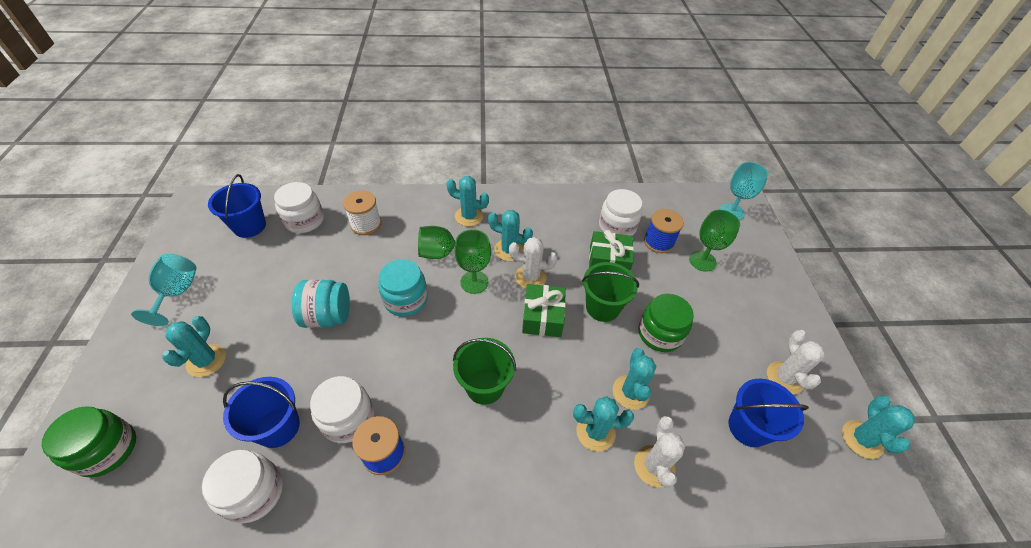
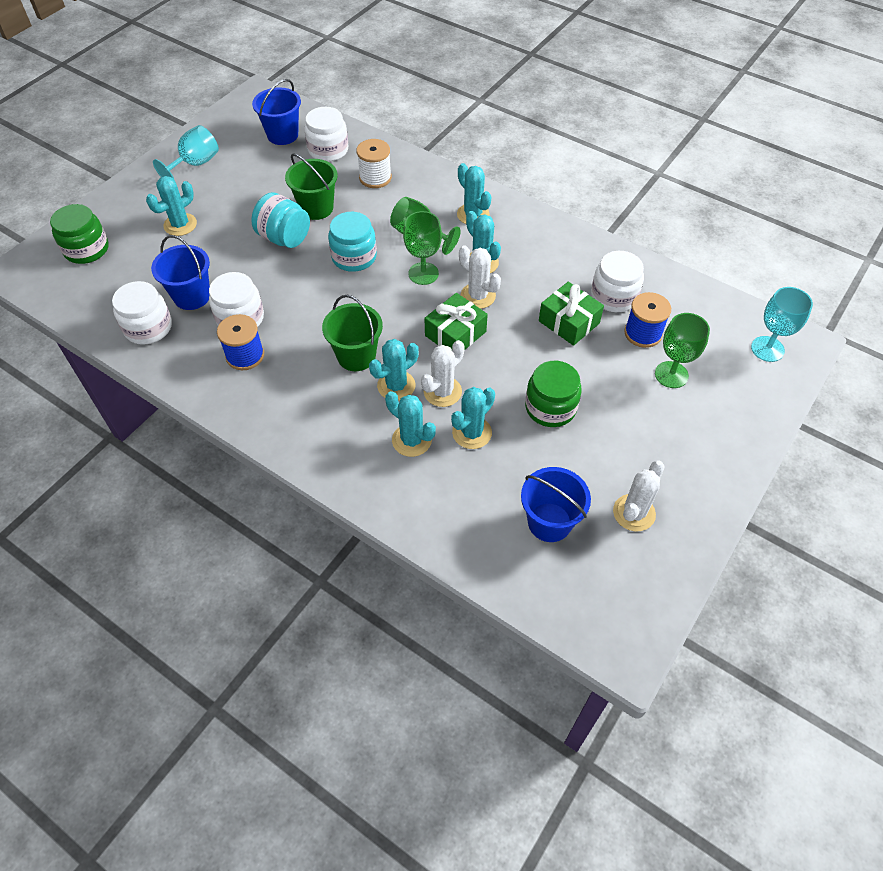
camera: 40 degrees right, 5 degrees up
(602, 307) = (519, 356): green bucket -> green bucket (316, 208)
(654, 466) = (434, 492): white cactus -> white cactus (442, 391)
(862, 439) = (651, 601): turquoise cactus -> turquoise cactus (396, 386)

